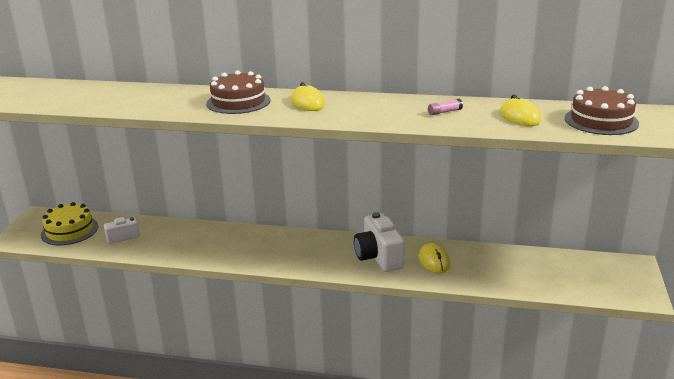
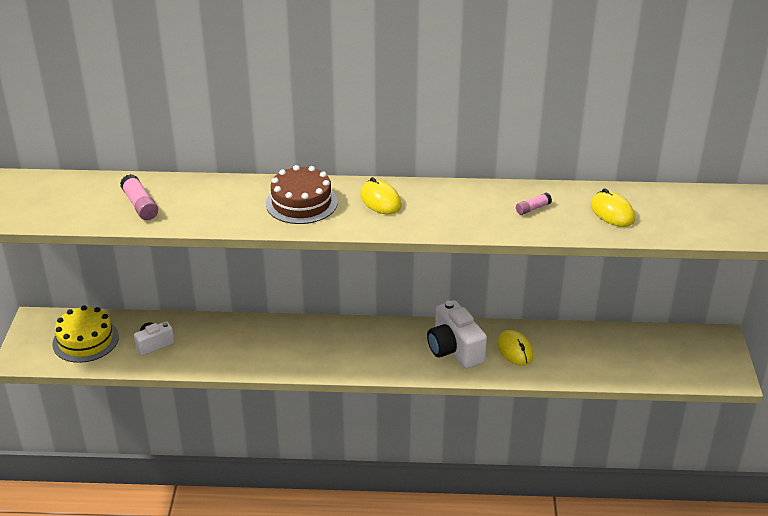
camera: 10 degrees left, 10 degrees up
(103, 99) = (140, 205): none -> pink glue stick
(601, 121) = (694, 214): brown cake -> none

